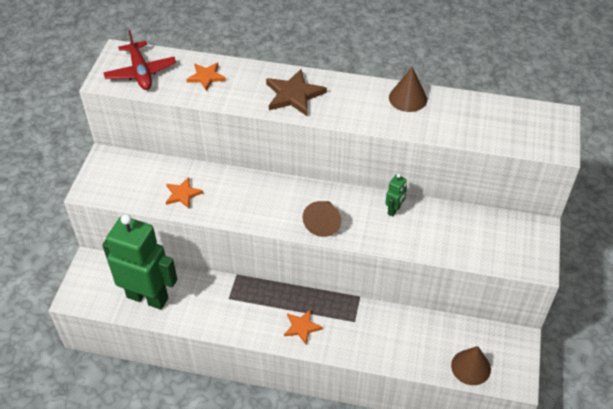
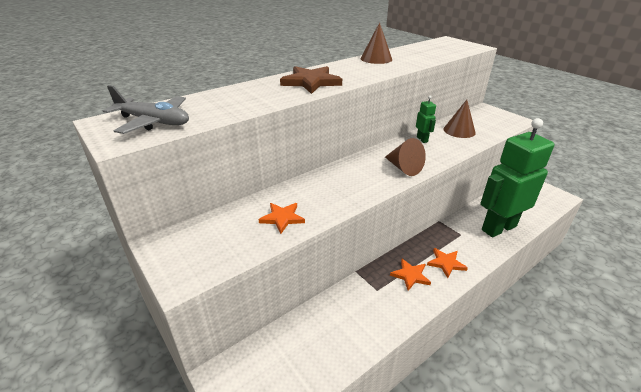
camera: 50 degrees left, 15 degrees down
(140, 72) = (153, 122): red plane -> grey plane
(148, 297) = (320, 349): green robot -> green robot (498, 228)
(206, 77) = (225, 100): orange star -> orange star (410, 275)
(471, 367) = (538, 207): brown cone -> brown cone (459, 130)

